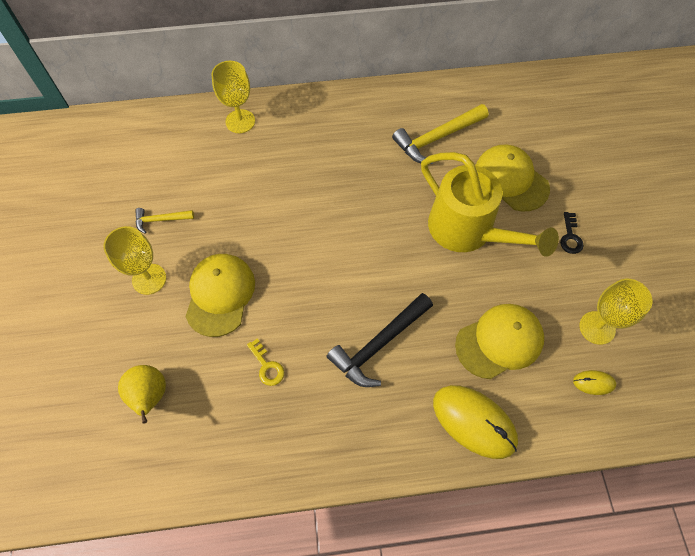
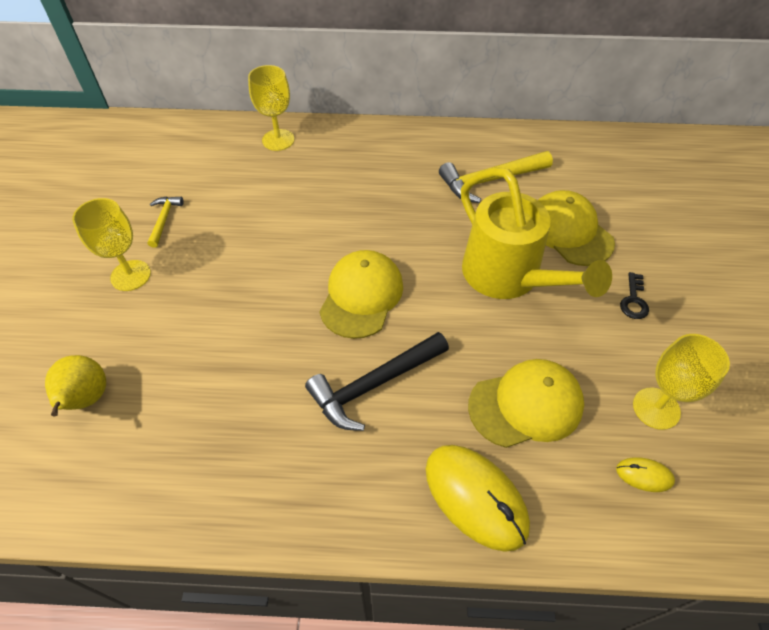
camera: 10 degrees right, 10 degrees down
(161, 220) = (164, 220): yellow hammer -> yellow hammer turned 90 degrees clockwise
(220, 295) = (203, 303): yellow cap -> yellow cap (361, 296)
(267, 366) = (233, 388): yellow key -> none

